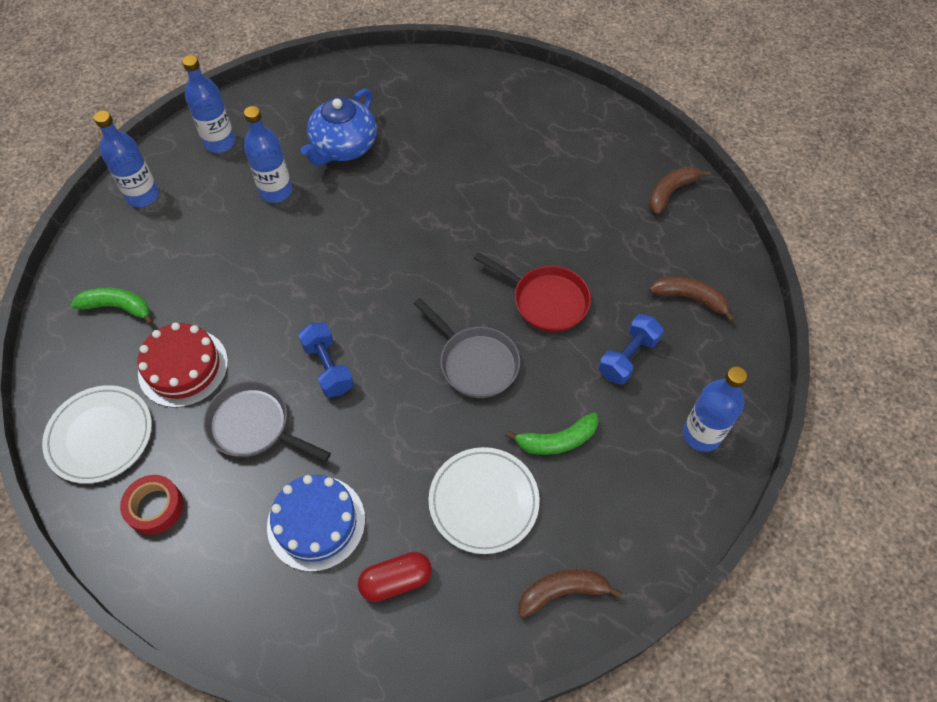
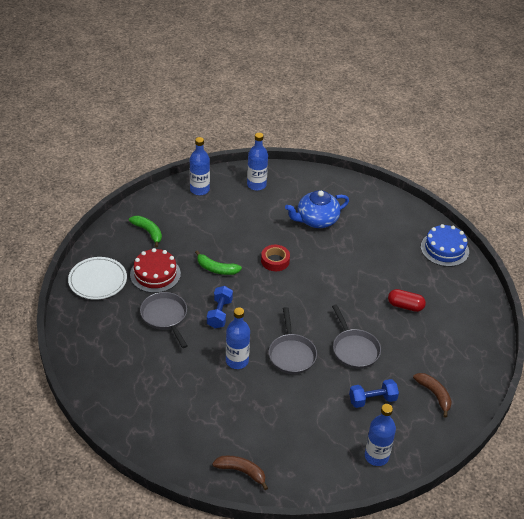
camera: 35 degrees right, 15 degrees down
(155, 507) = (96, 322): red tape -> red tape (275, 261)
(276, 191) = (264, 222): blue bottle -> blue bottle (237, 361)
(316, 522) = (158, 372): blue cake -> blue cake (444, 249)
(396, 580) = (171, 417): red capsule -> red capsule (405, 306)
(483, 501) = (240, 413): white plate -> none
(546, 301) = (354, 349): red pan -> grey pan
(557, 440) = (299, 411): green banana -> green banana (216, 269)
(671, 192) = (476, 340): brown banana -> none

